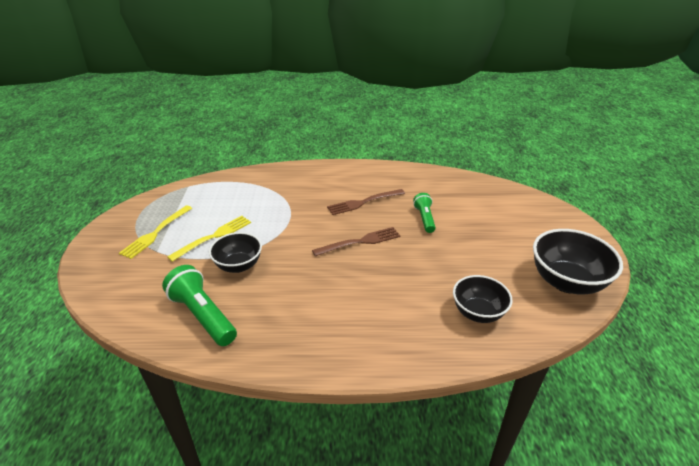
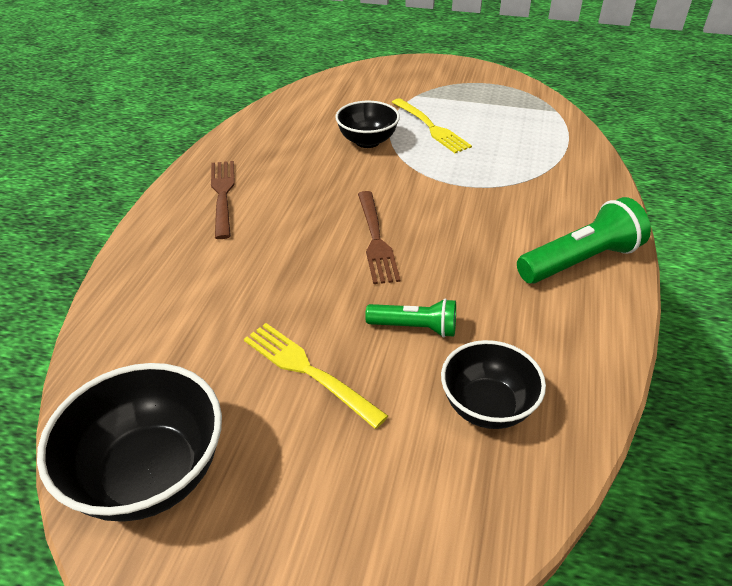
camera: 105 degrees right, 5 degrees up
(156, 233) = (451, 94): yellow fork -> yellow fork (308, 371)
(202, 315) = (298, 120): green flashlight -> green flashlight (580, 261)
(363, 202) = (485, 262): brown fork -> brown fork (223, 195)
(478, 313) = (166, 321): black bowl -> black bowl (487, 406)

